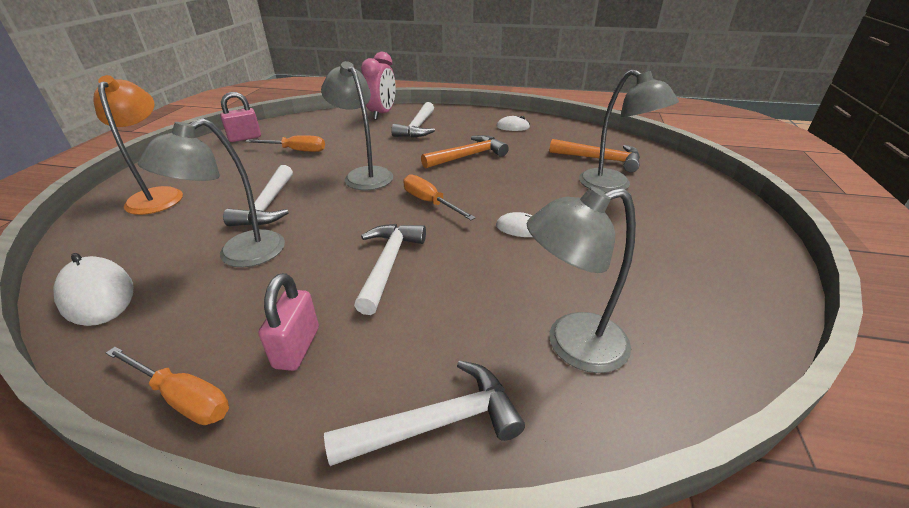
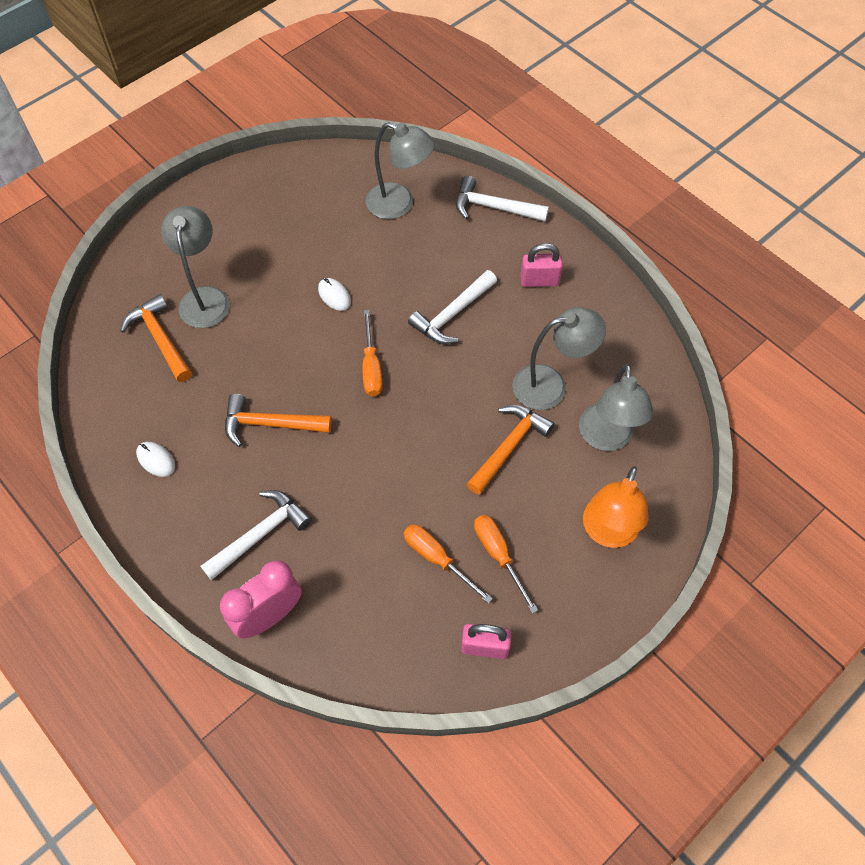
camera: 145 degrees left, 25 degrees up
(97, 295) = (654, 395): white mouse -> none
(182, 398) = (605, 282): orange screwdriver -> orange screwdriver (498, 555)
(268, 205) = (508, 447): white hammer -> orange hammer
(297, 347) = (539, 280): pink padlock -> pink padlock turned 45 degrees clockwise
(364, 175) = (396, 451): grey lamp -> grey lamp (606, 438)

